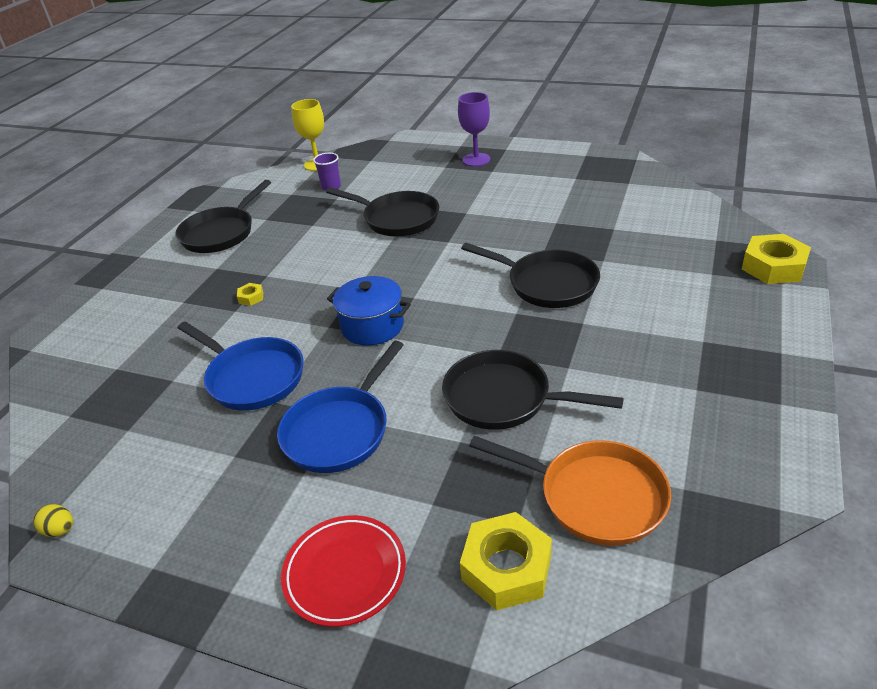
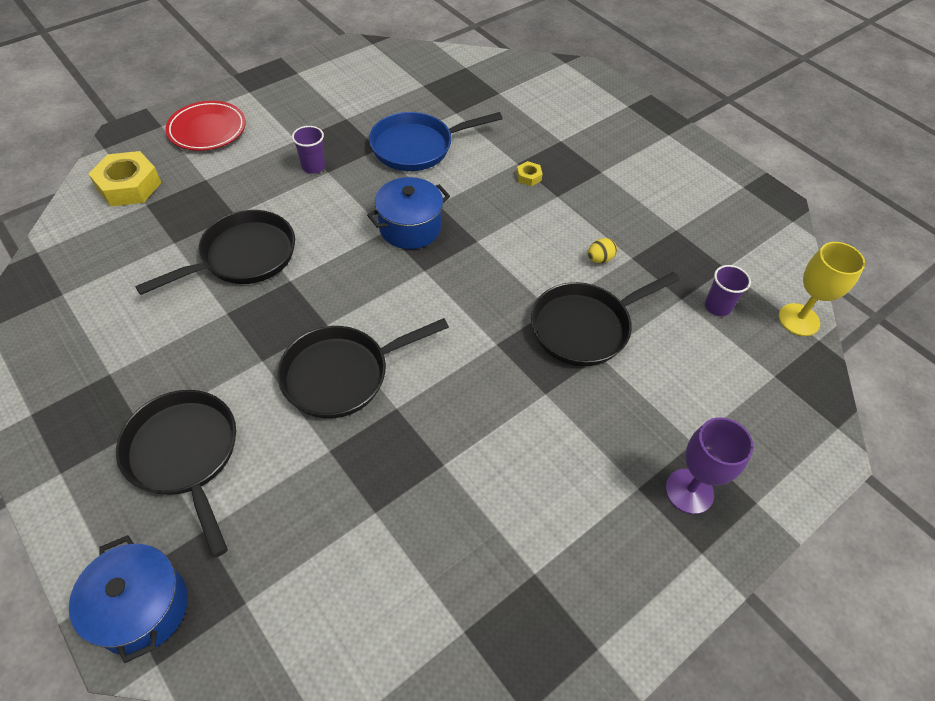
camera: 115 degrees right, 15 degrees up
(60, 530) = (363, 50): yellow egg -> yellow egg (599, 259)
(221, 233) = (671, 192): black pan -> black pan (185, 455)
(340, 430) = (313, 166): blue pan -> purple cup
(594, 496) = (115, 248): orange pan -> none
(773, 267) = (142, 608): yellow nut -> blue pot

